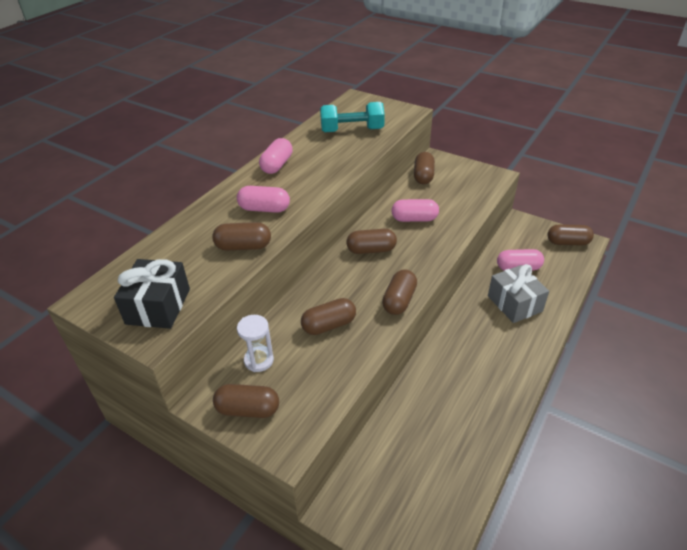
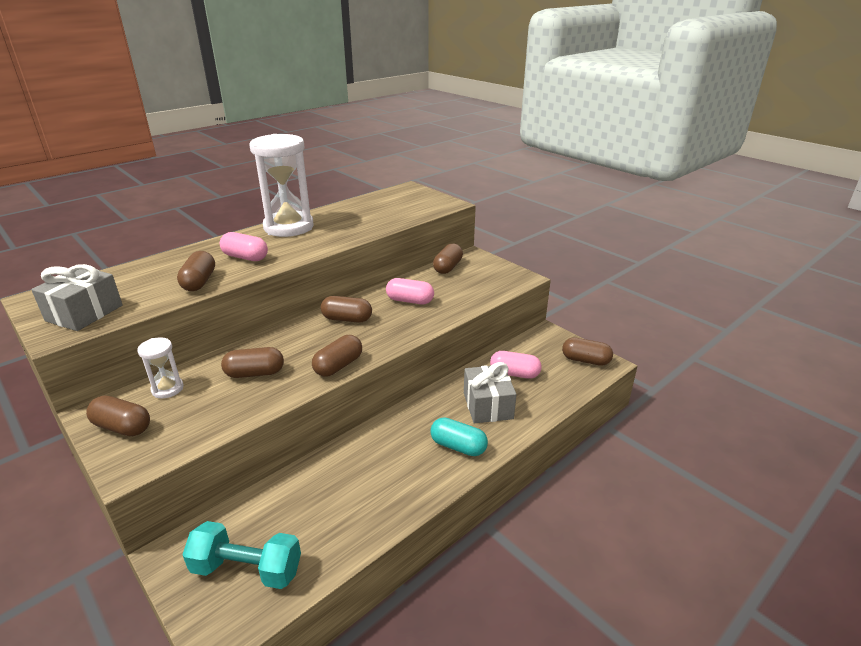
camera: 15 degrees right, 10 degrees down
(158, 306) = (84, 313): black gift -> grey gift
(243, 246) = (199, 282): brown capsule -> brown capsule turned 75 degrees clockwise
(277, 165) = (288, 227): pink capsule -> white hourglass
(352, 130) = (381, 211): turquoise dumbbell -> turquoise dumbbell (247, 569)
(514, 347) = (458, 446): none -> turquoise capsule

